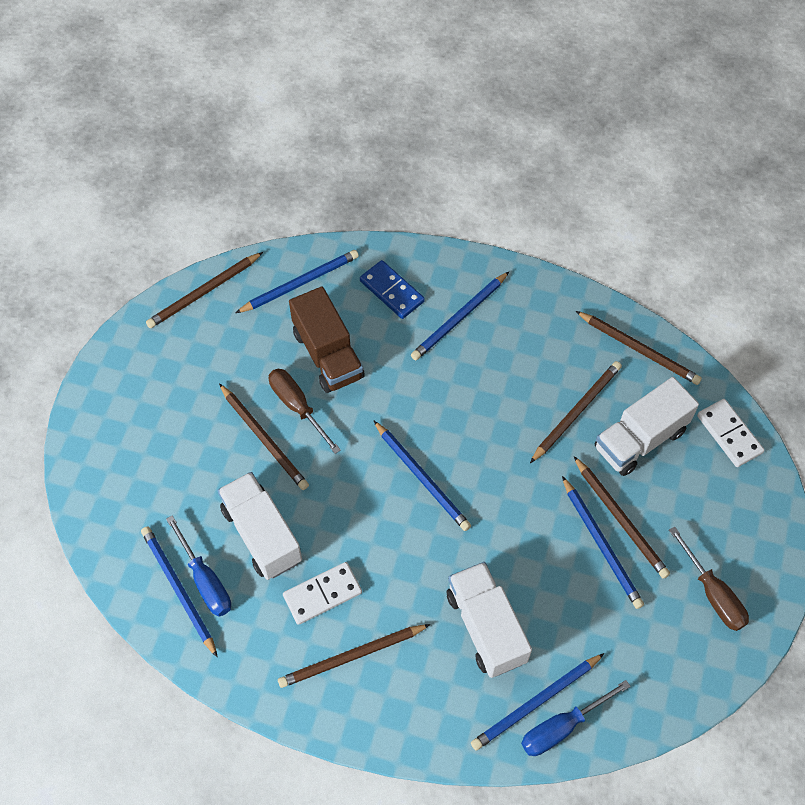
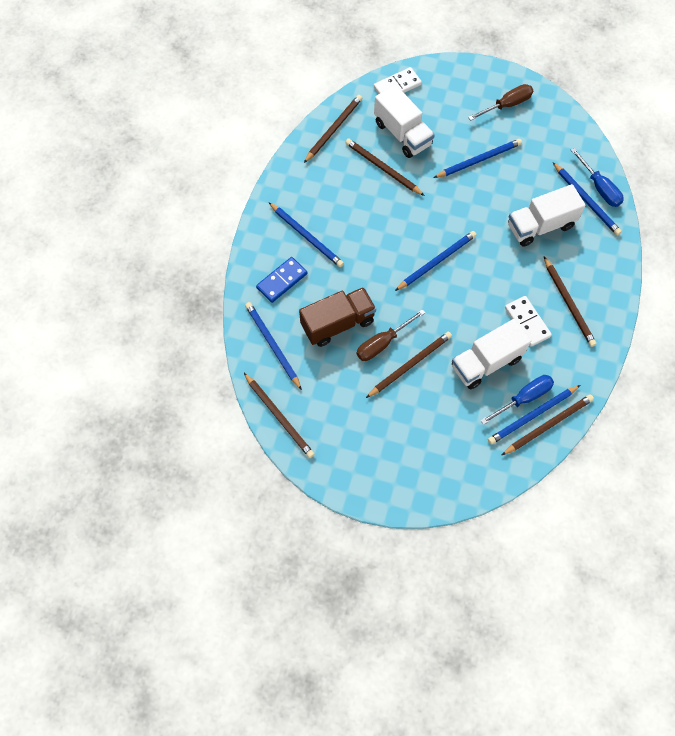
camera: 90 degrees left, 5 degrees up
(621, 519) = (460, 148): brown pencil -> brown pencil (548, 425)

